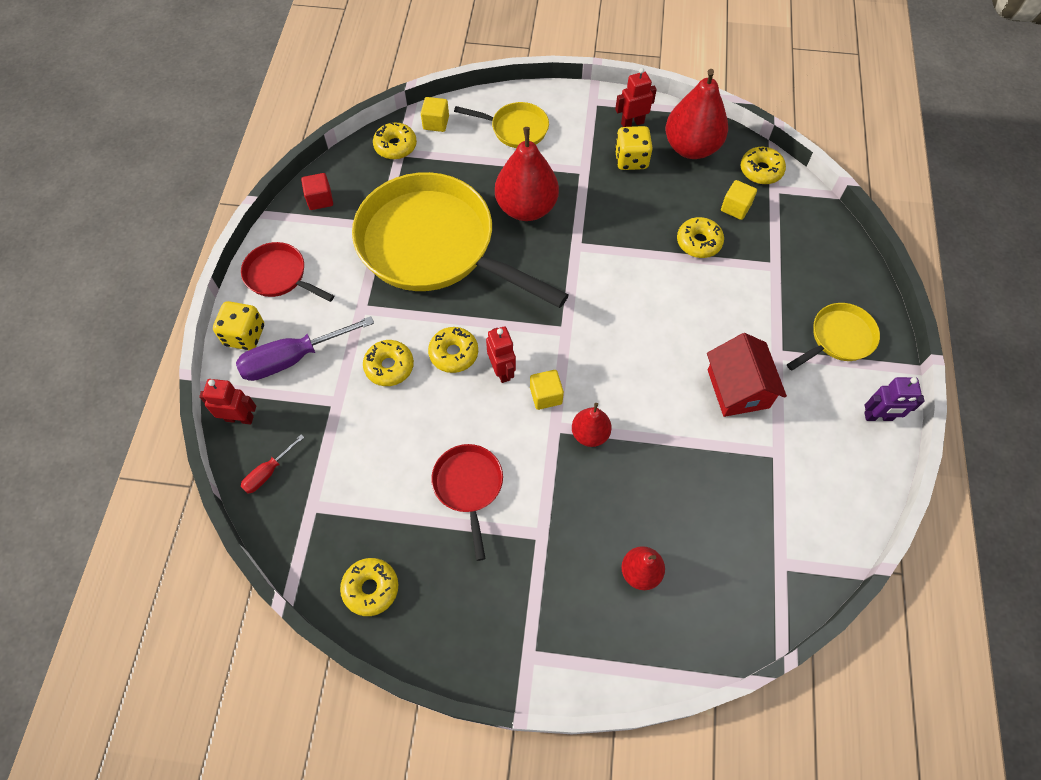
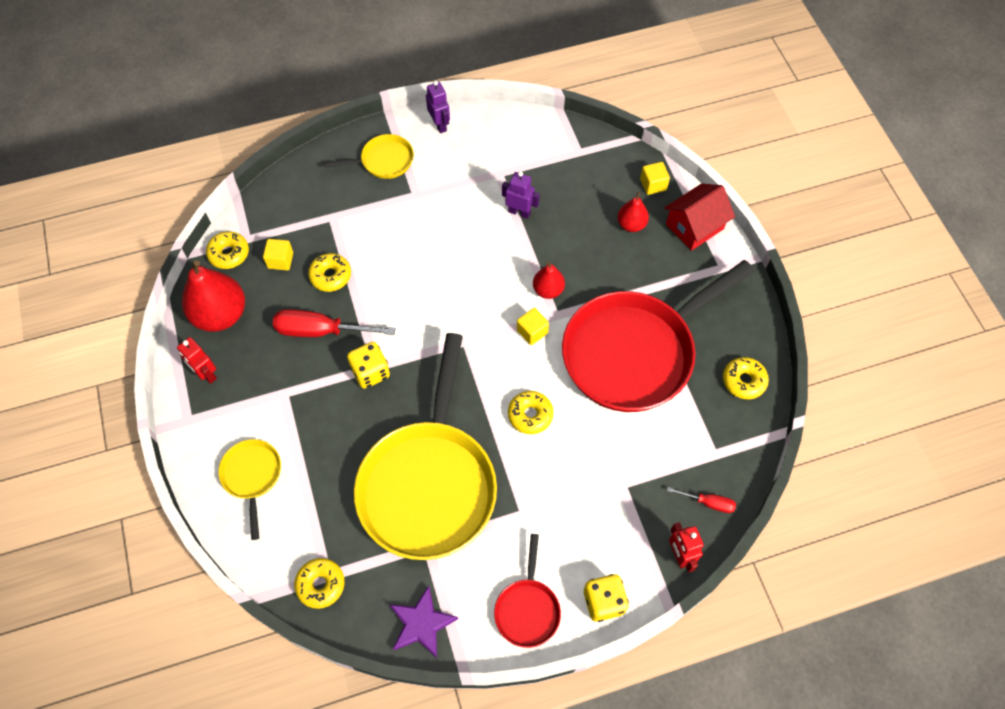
camera: 115 degrees left, 0 degrees up
(293, 358) = (602, 543): purple screwdriver -> none
(320, 199) = (421, 624): red cube -> purple star
(389, 367) = (568, 459): yellow donut -> none
(436, 123) = (272, 559): yellow cube -> yellow cube (653, 185)
(468, 487) = (634, 352): red pan -> red pan, size x2.24
(502, 370) = (527, 372): red robot -> none
(526, 208) = (350, 424): red pear -> none
(631, 160) = (255, 358): yellow dice -> yellow dice (370, 372)
(637, 216) = (321, 331): none -> red screwdriver
(710, 450) = (519, 212): none -> purple robot
(738, 388) = (459, 210): red house -> red house (694, 226)
(838, 338) = (383, 161): yellow pan -> yellow pan turned 135 degrees clockwise

